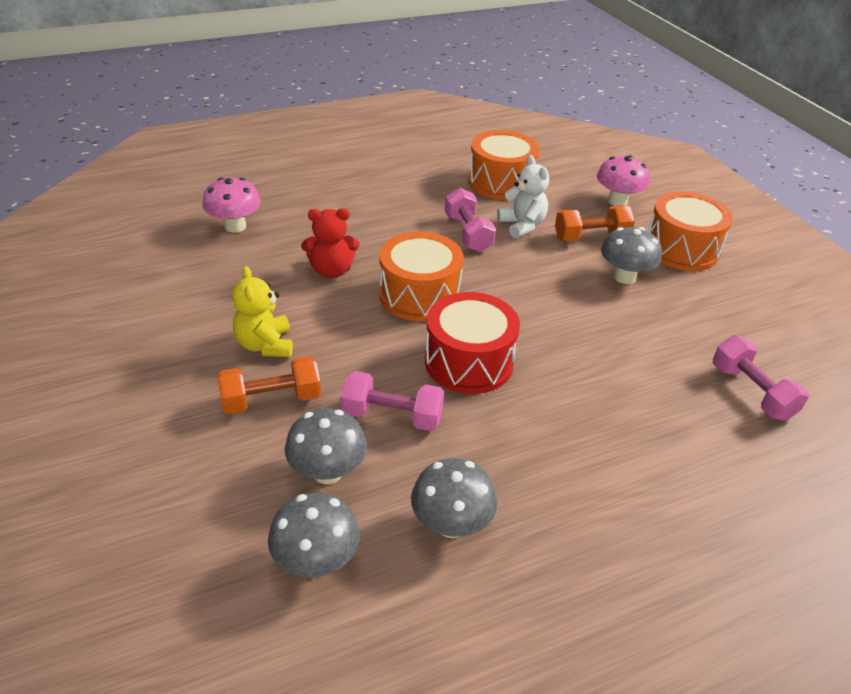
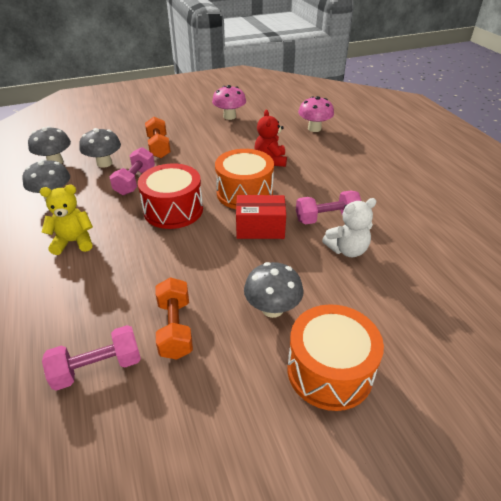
camera: 95 degrees right, 0 degrees up
(265, 345) = (201, 143): yellow teddy bear -> yellow teddy bear (74, 242)
(496, 283) = (260, 228): none -> red box
(500, 182) = (422, 243): orange drum -> none
(591, 237) = (338, 295): orange dumbbell -> orange dumbbell (175, 328)
(617, 201) = (420, 330): pink mushroom -> pink mushroom (229, 116)

